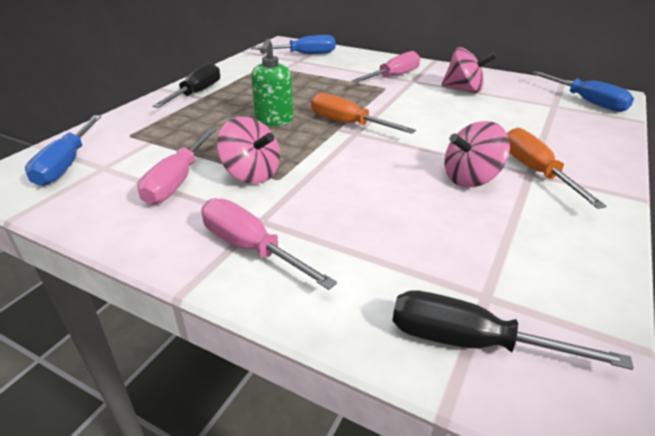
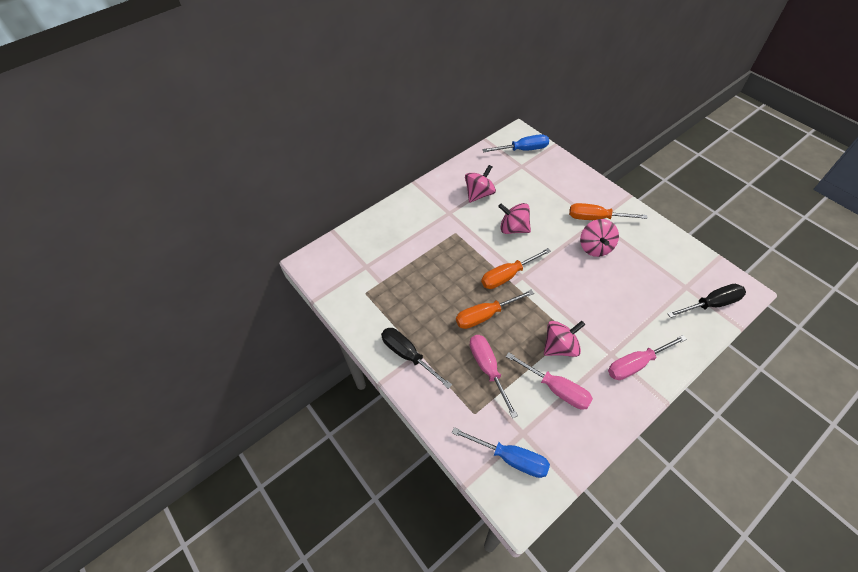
camera: 65 degrees left, 20 degrees up
(274, 120) = (485, 315): green soap dispenser -> orange screwdriver
(304, 54) = (353, 257): blue screwdriver -> none
(393, 77) = (436, 220): pink screwdriver -> pink screwdriver (488, 369)
(432, 116) = (513, 228): none -> pink spinning top
(472, 342) = (711, 304): black screwdriver -> black screwdriver turned 150 degrees counterclockwise

